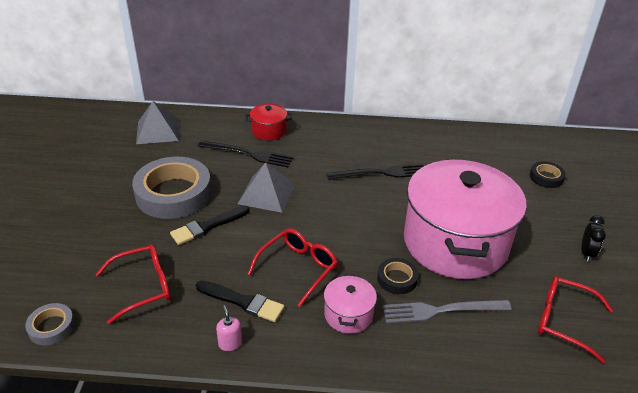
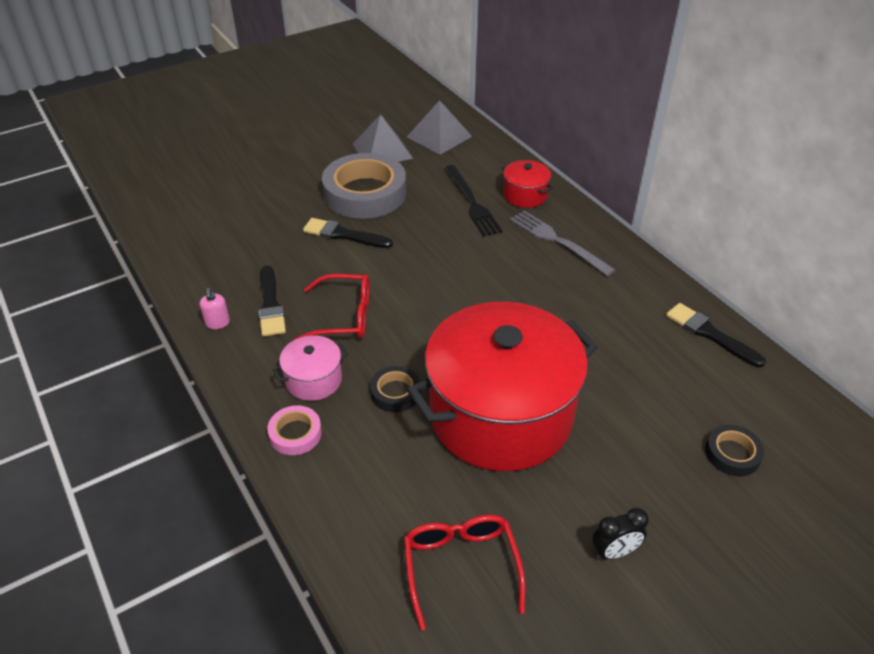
camera: 55 degrees right, 5 degrees up
(51, 327) = (161, 224): grey tape -> none
(143, 287) = (238, 242): red glasses -> none
(230, 343) = (217, 323): pink soap dispenser -> pink soap dispenser turned 135 degrees clockwise
(267, 193) = (427, 244): grey pyramid -> grey pyramid (382, 151)
(381, 173) = (554, 304): black fork -> none
(394, 349) = (295, 434): none -> pink tape
(441, 310) = (380, 447): grey fork -> grey fork (558, 241)
(455, 242) = (500, 415): pink pot -> red pot
(457, 136) = (710, 334): none -> black brush

